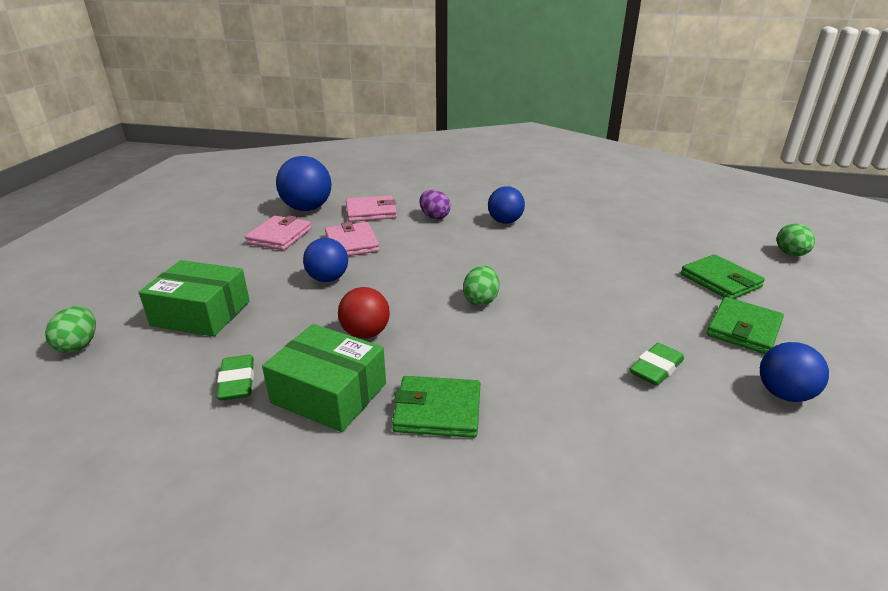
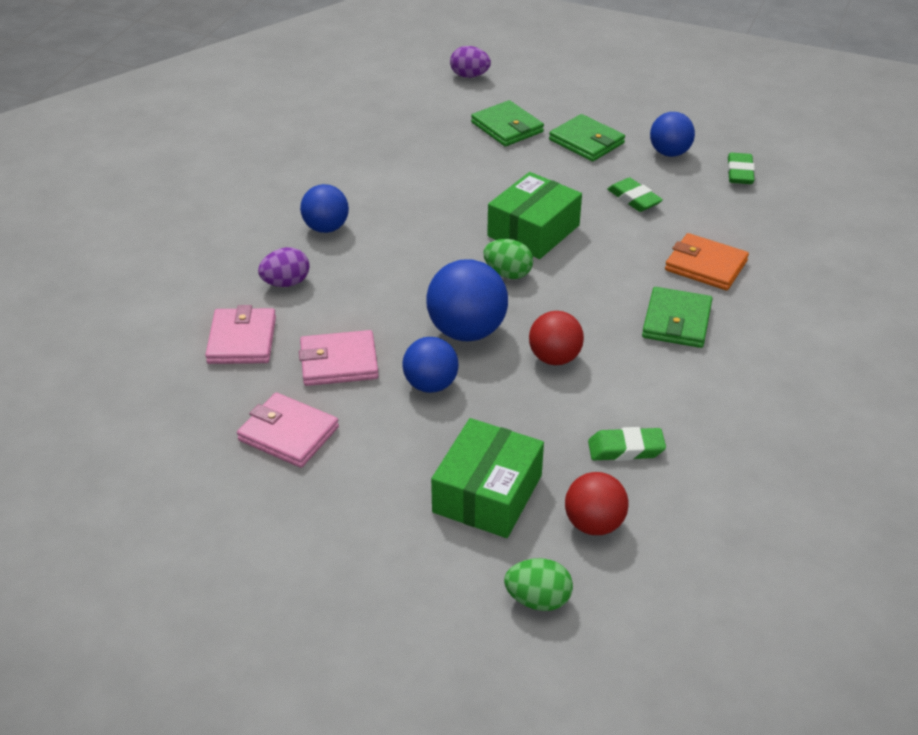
camera: 80 degrees left, 10 degrees up
(148, 368) = (594, 524): none -> red ball
(307, 208) = (196, 407): blue ball -> blue ball (467, 331)
(329, 393) = (648, 385): green box -> green box (533, 231)
(554, 433) = (705, 266): none -> orange wallet
(720, 280) = (507, 127): green wallet -> green wallet turned 75 degrees clockwise
(790, 254) = (469, 76): green egg -> purple egg
(799, 465) = (739, 173): none -> green eraser

